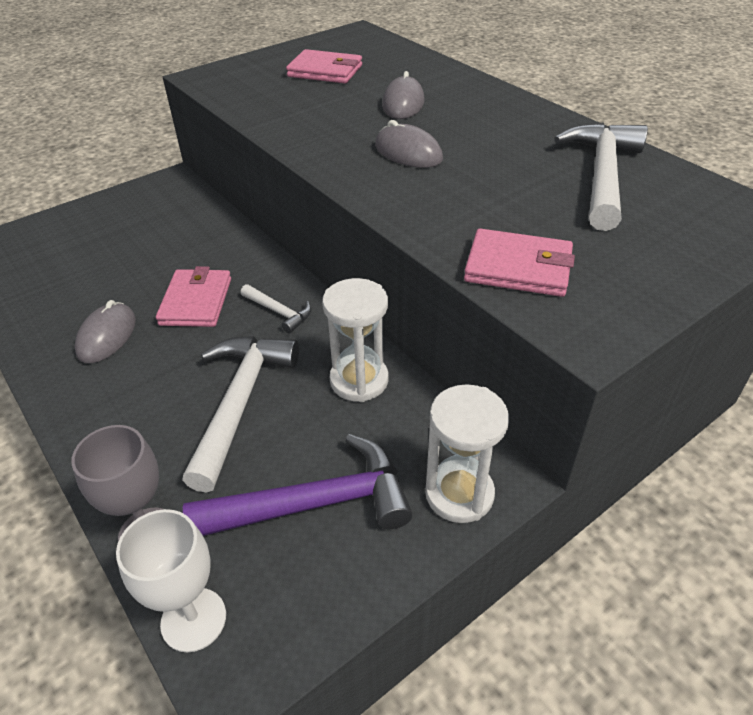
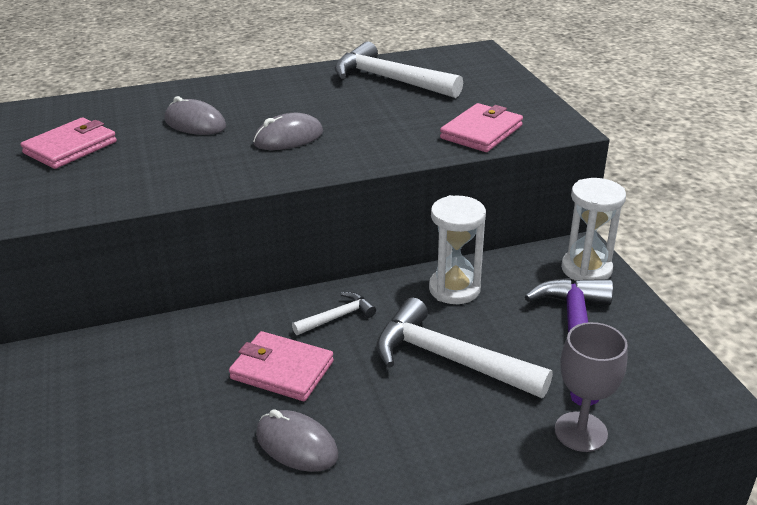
camera: 70 degrees left, 10 degrees down
(193, 619) = (666, 413): white goblet -> none

